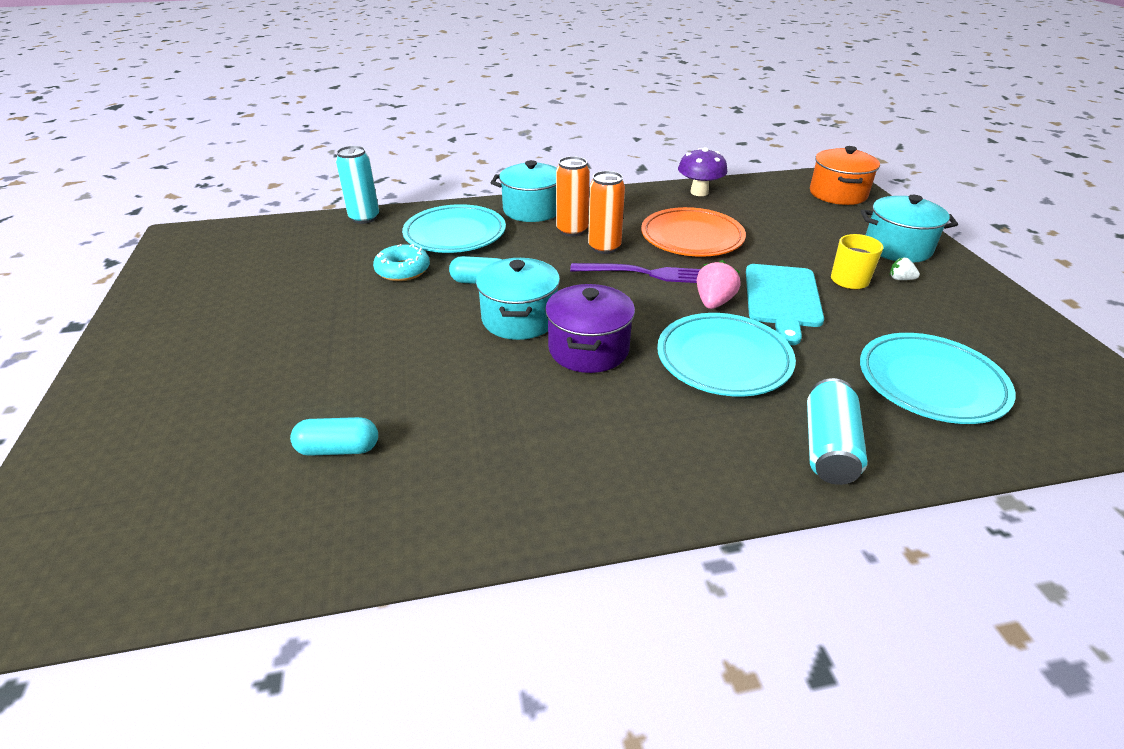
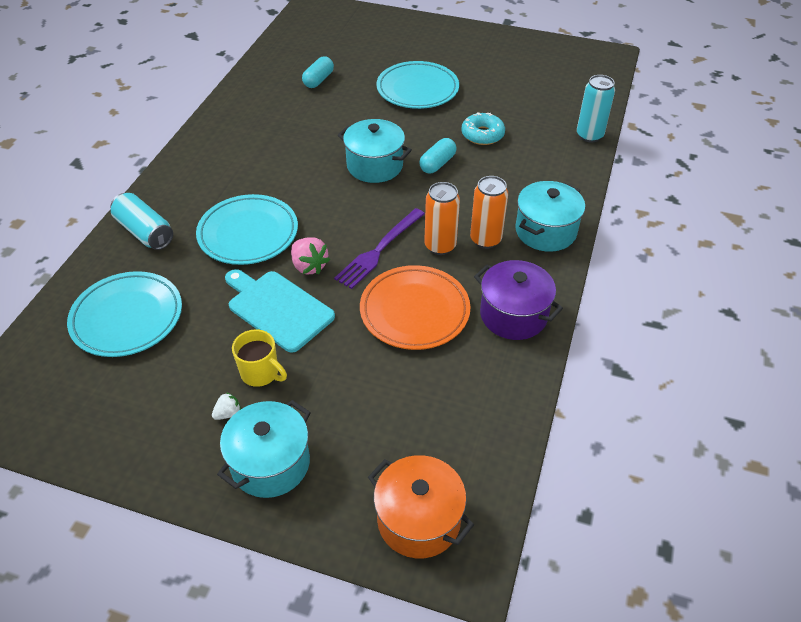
camera: 120 degrees right, 10 degrees up
(455, 234) = (525, 173): turquoise plate -> turquoise plate (417, 89)
(588, 349) = (315, 181): purple pot -> purple pot (513, 315)
(699, 192) = (510, 377): purple mushroom -> none

